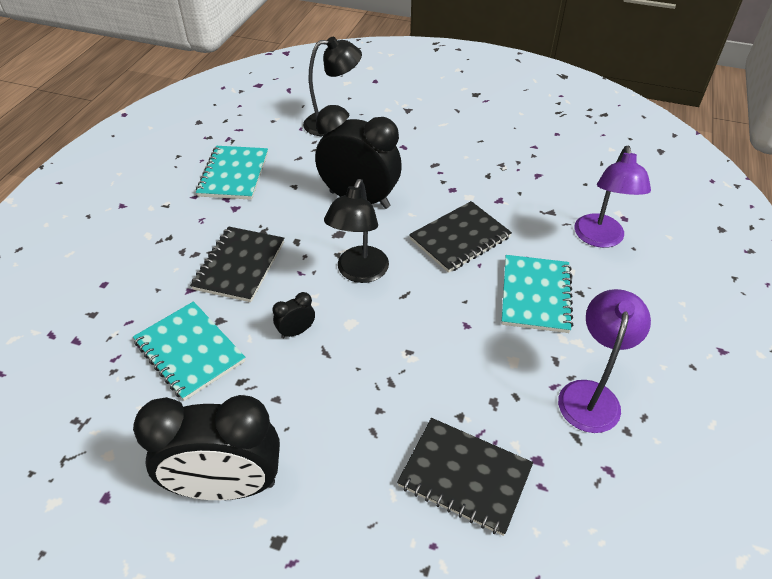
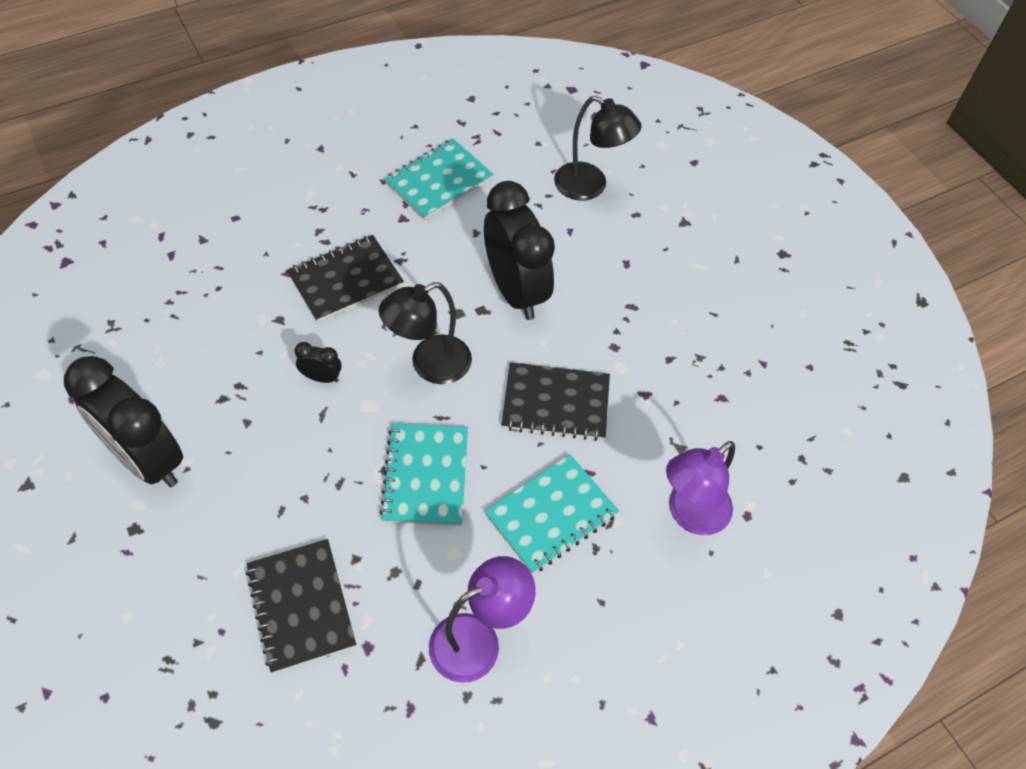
camera: 40 degrees right, 10 degrees up
(190, 351) = (232, 329): turquoise notebook -> turquoise notebook (426, 476)

